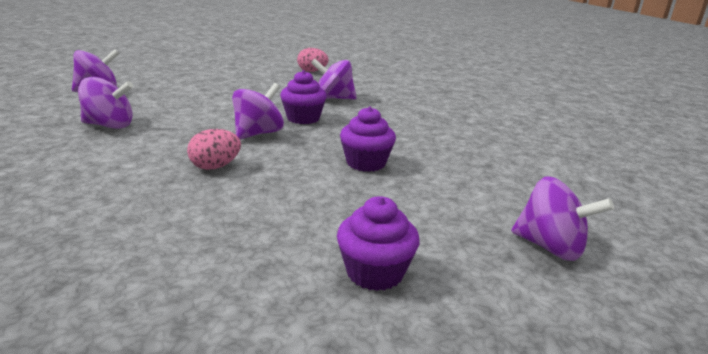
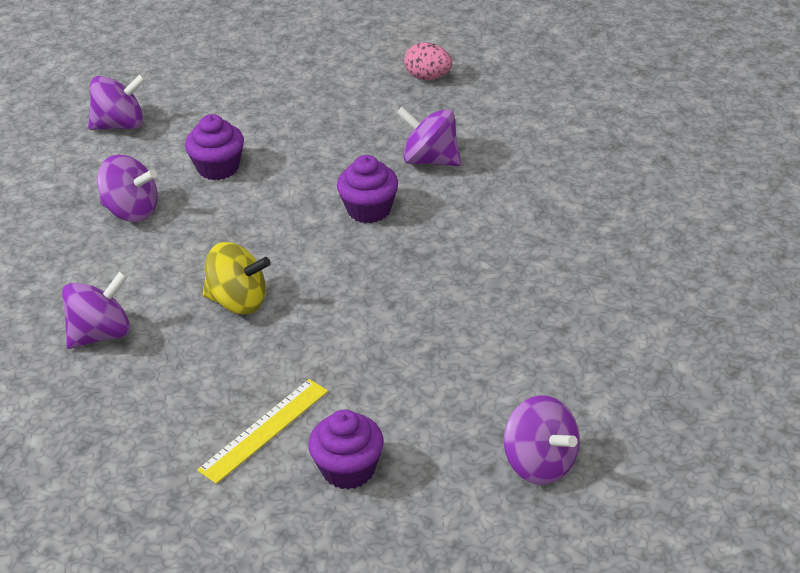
camera: 20 degrees right, 15 degrees up
(215, 166) = (238, 301): pink egg -> yellow spinning top
(258, 133) = (302, 241): purple spinning top -> purple spinning top (101, 334)
(270, 249) = (264, 430): none -> yellow ruler
(366, 163) = (411, 311): purple cupcake -> purple cupcake (218, 168)

